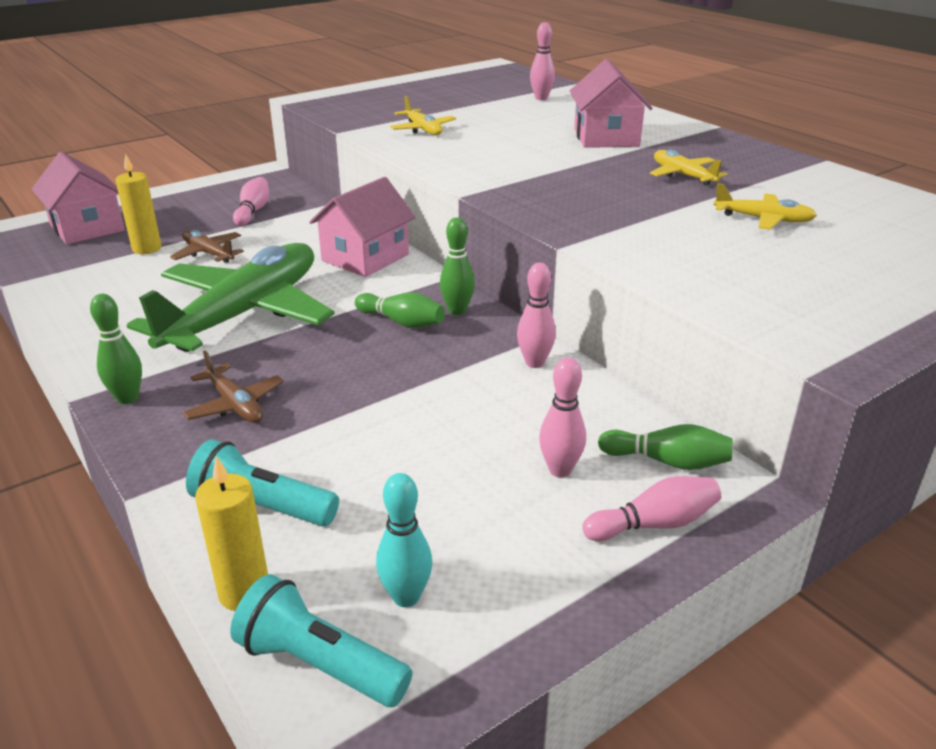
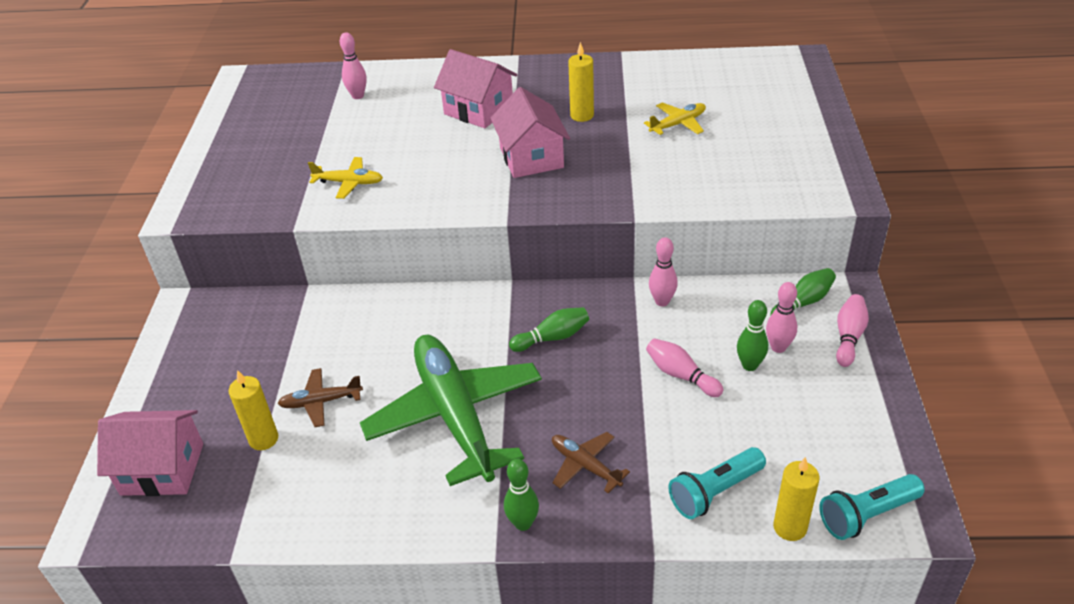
camera: 50 degrees left, 10 degrees up
(235, 405) = (585, 465): brown plane -> brown plane turned 135 degrees counterclockwise
(253, 211) = (264, 345): pink bowling pin -> pink bowling pin (681, 375)
(365, 257) = (433, 314): pink house -> pink house (531, 157)
(406, 597) = (839, 459): turquoise bowling pin -> none
(457, 310) = (563, 304): green bowling pin -> green bowling pin (749, 365)
(683, 175) = (582, 115): yellow plane -> yellow candle

